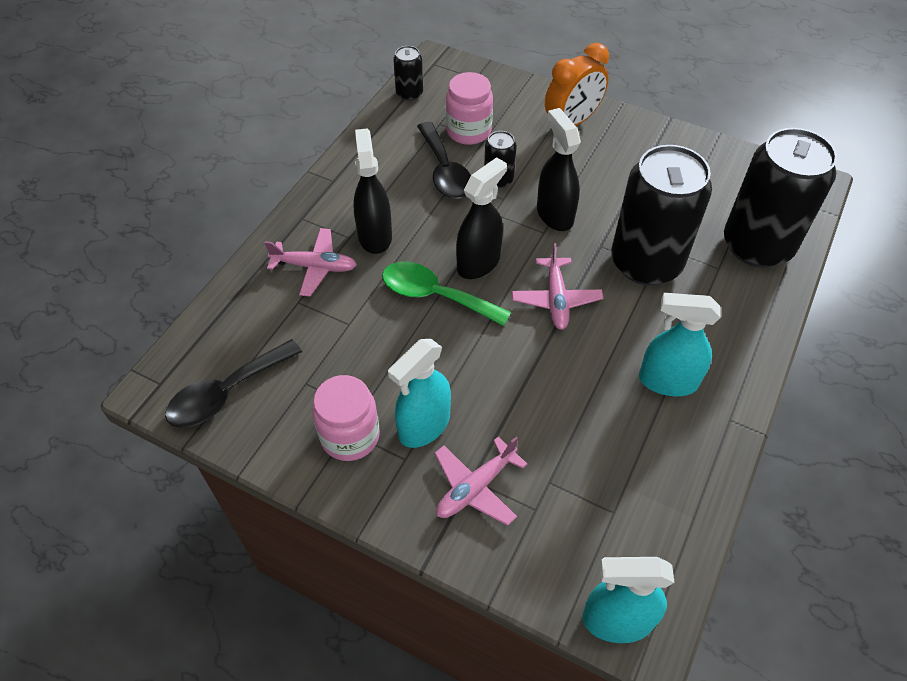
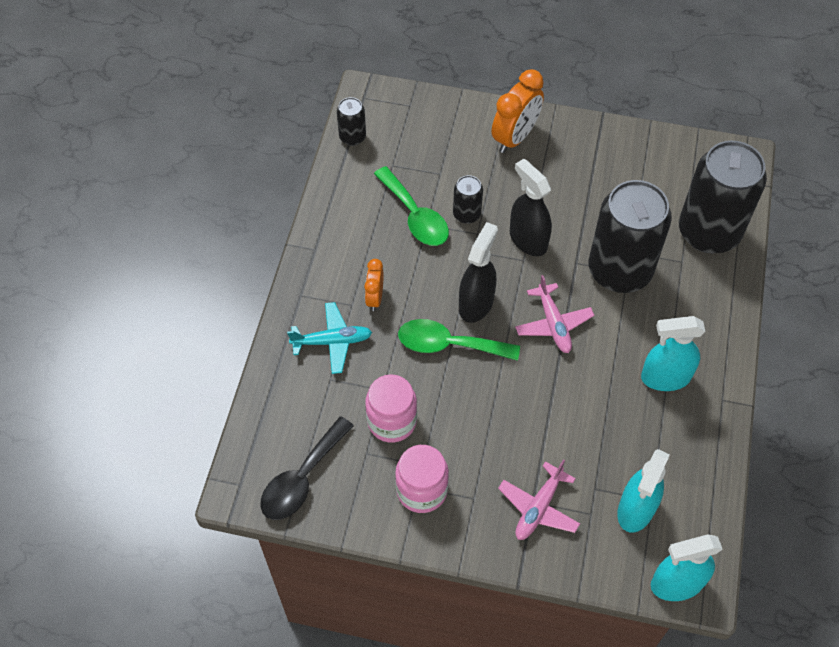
camera: 15 degrees left, 5 degrees up
(315, 267) = (332, 341): pink plane -> turquoise plane
(375, 236) = (374, 298): black spray bottle -> orange clock
(424, 426) = (479, 466): turquoise spray bottle -> turquoise spray bottle (636, 509)
(445, 171) = (415, 216): black spoon -> green spoon
(468, 131) = (423, 168): pink jar -> pink jar (392, 421)

